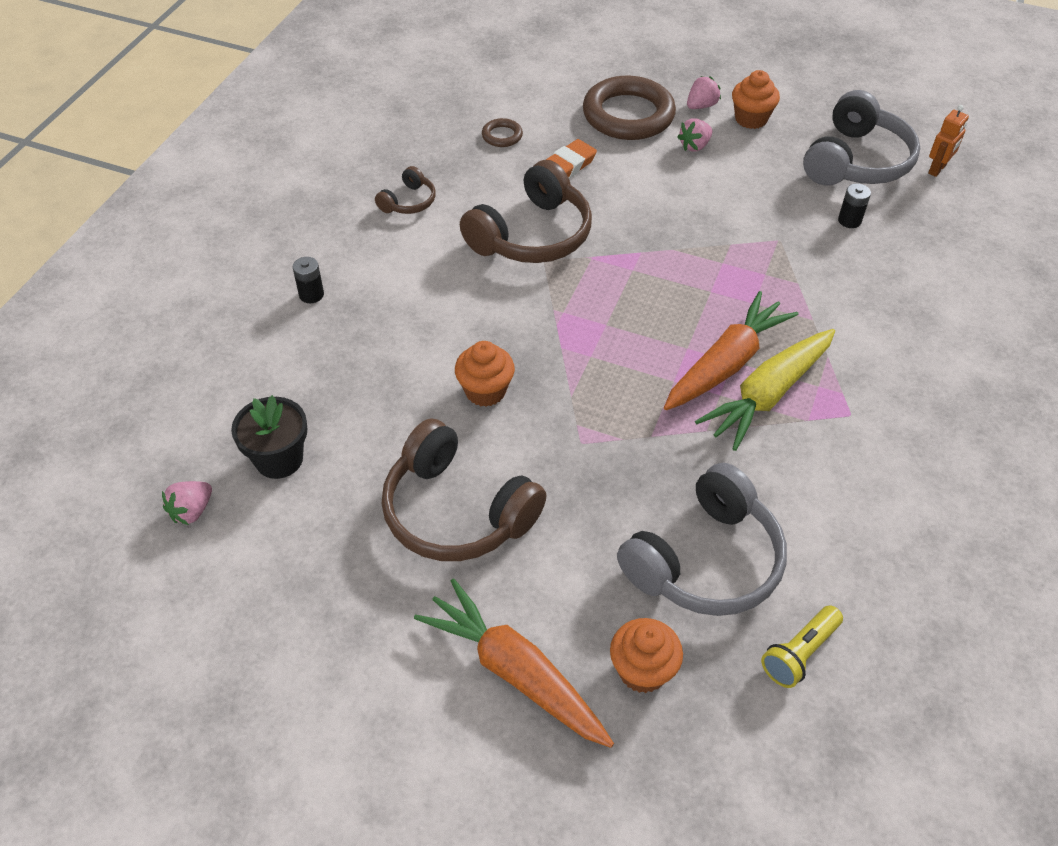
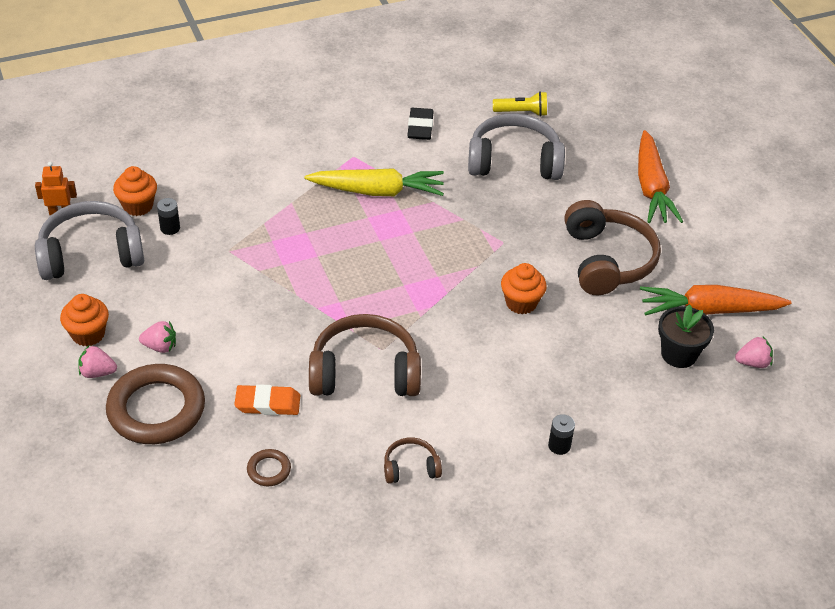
camera: 135 degrees left, 5 degrees down
(642, 670) = (595, 151): orange cupcake -> orange cupcake (138, 206)
(726, 363) = (373, 218): orange carrot -> orange carrot (709, 310)
(858, 514) = (420, 127): none -> black eraser

